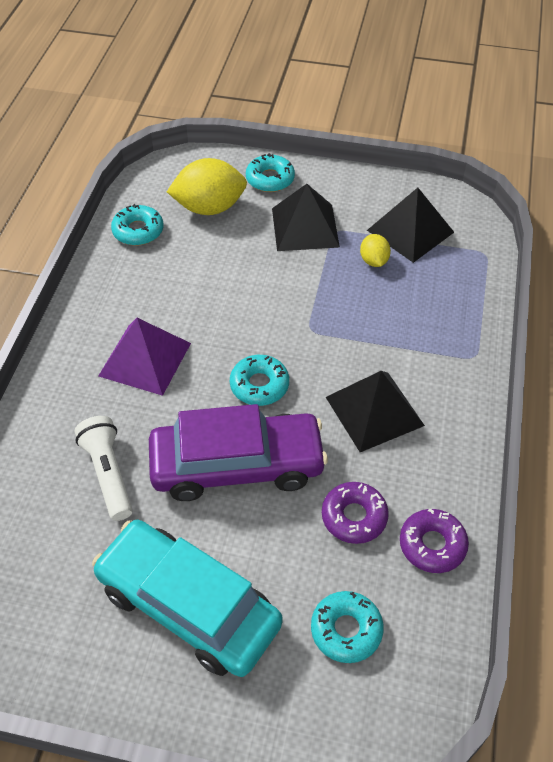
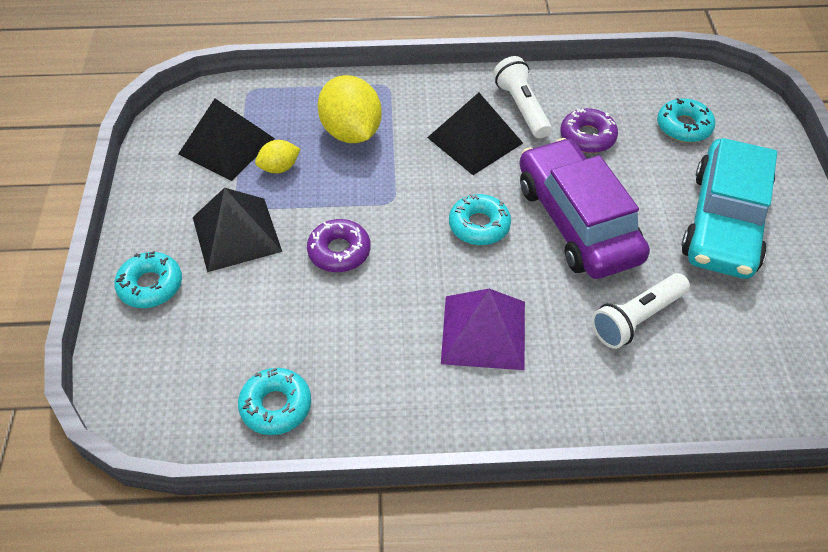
camera: 105 degrees left, 0 degrees up
(209, 208) = (216, 337): yellow lemon -> yellow lemon (351, 132)
(416, 467) = (521, 107): none -> white flashlight
(432, 545) = (587, 91): purple donut -> purple donut (339, 251)

